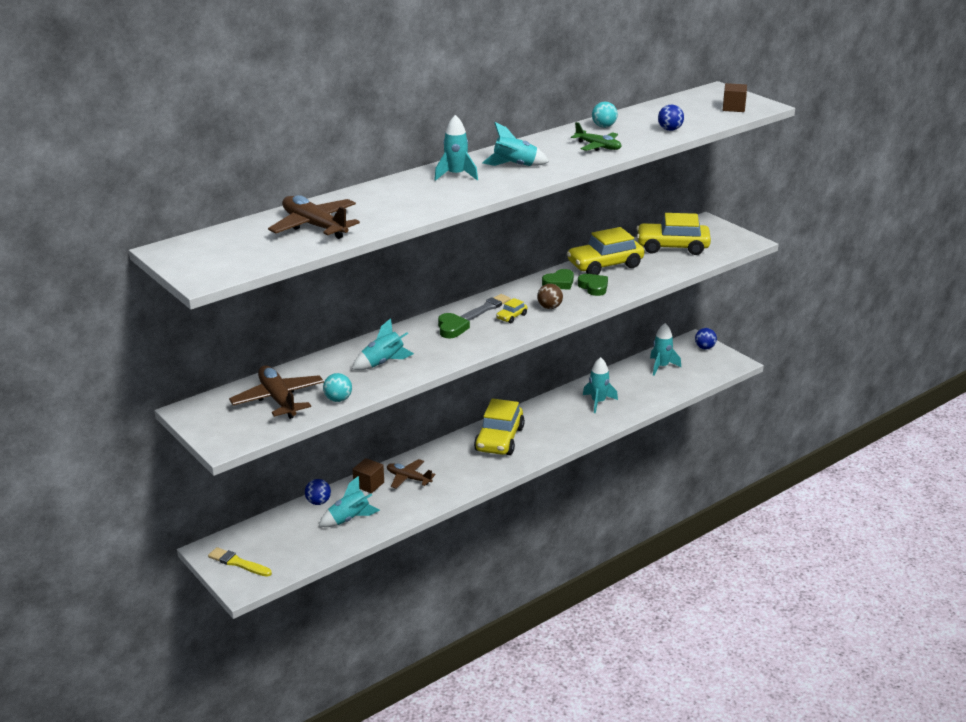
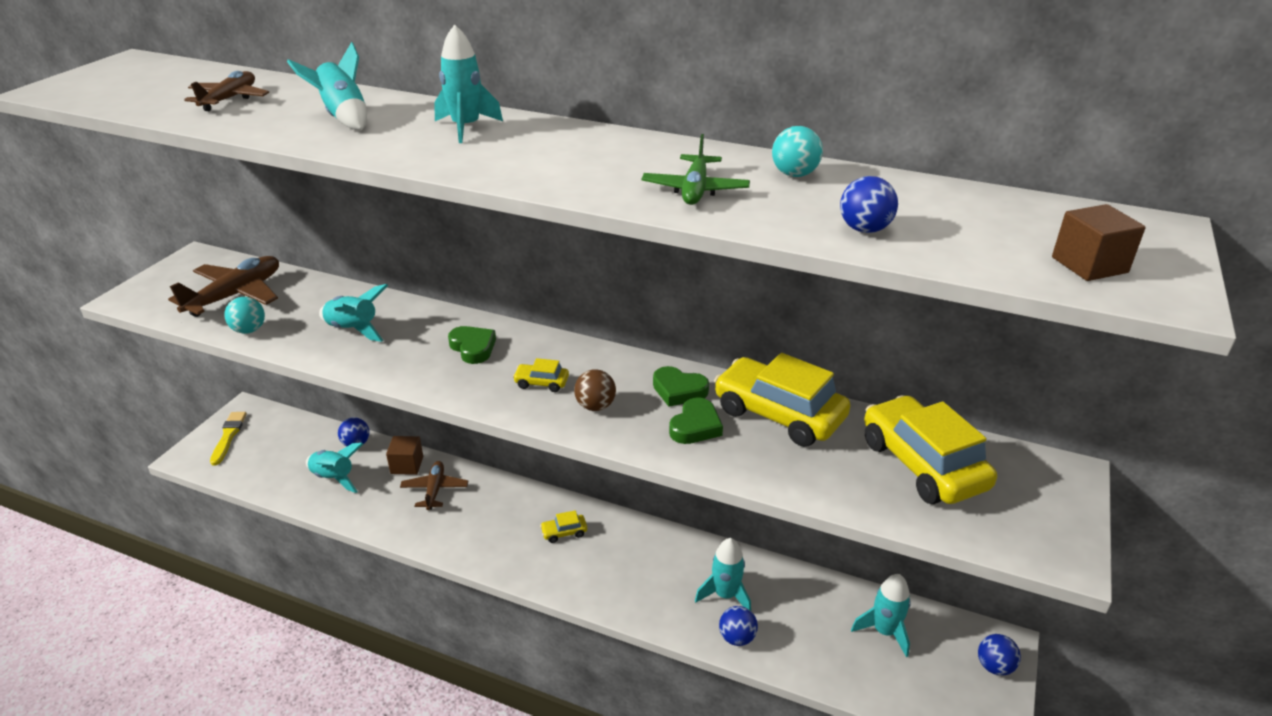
camera: 60 degrees right, 5 degrees up
(314, 226) = (229, 99): brown plane -> brown plane, size x0.63
(451, 329) = (473, 348): green heart -> green heart turned 90 degrees counterclockwise
(485, 308) = (548, 355): grey brush -> none
(499, 439) = (564, 532): yellow car -> yellow car, size x0.43
(515, 165) = (541, 153): turquoise rocket -> turquoise rocket (343, 117)
(630, 409) = (737, 637): none -> blue ball

